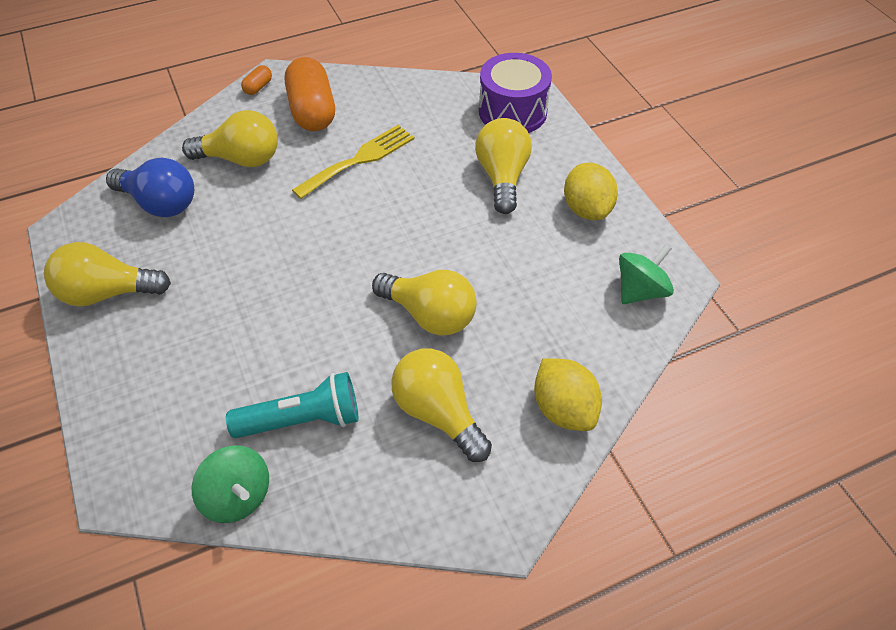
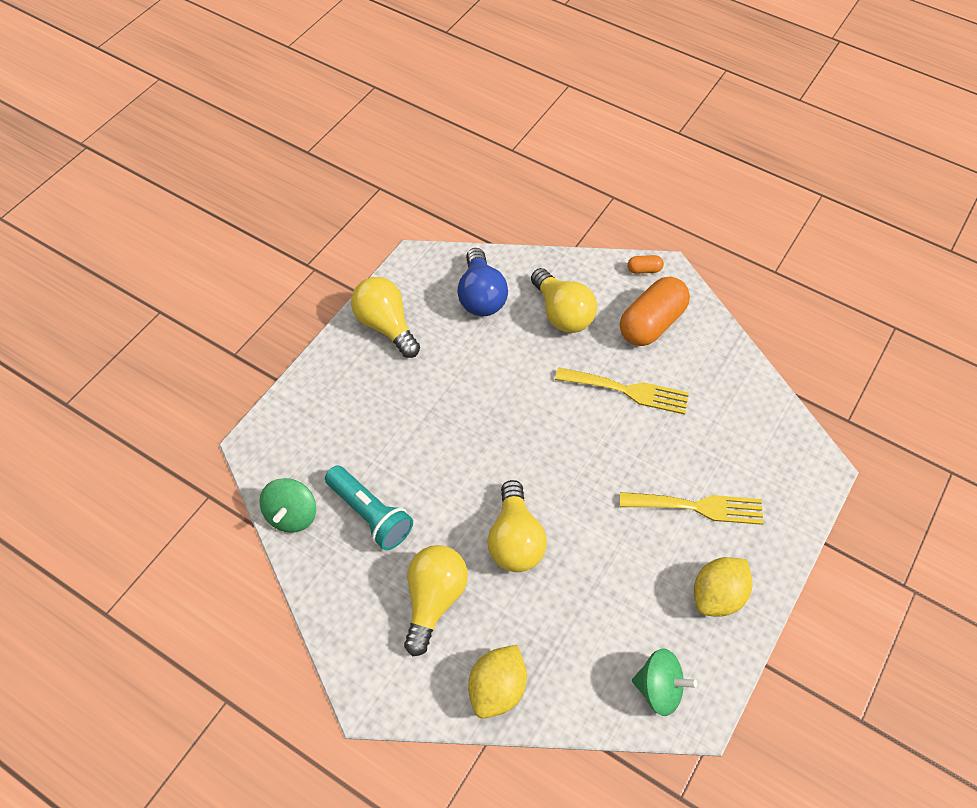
camera: 55 degrees right, 5 degrees up
(502, 177) = (698, 507): yellow light bulb -> yellow fork
(512, 112) = (784, 469): purple drum -> none

